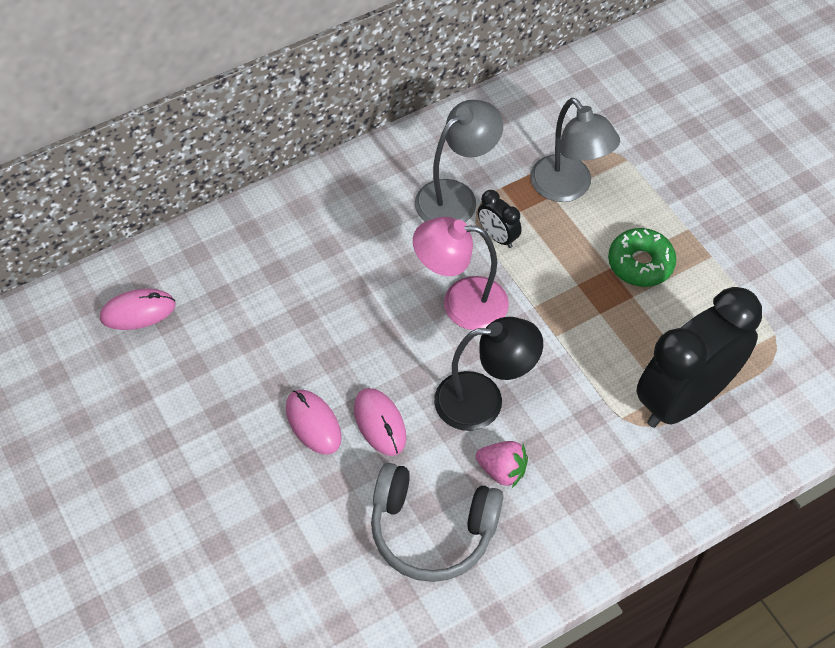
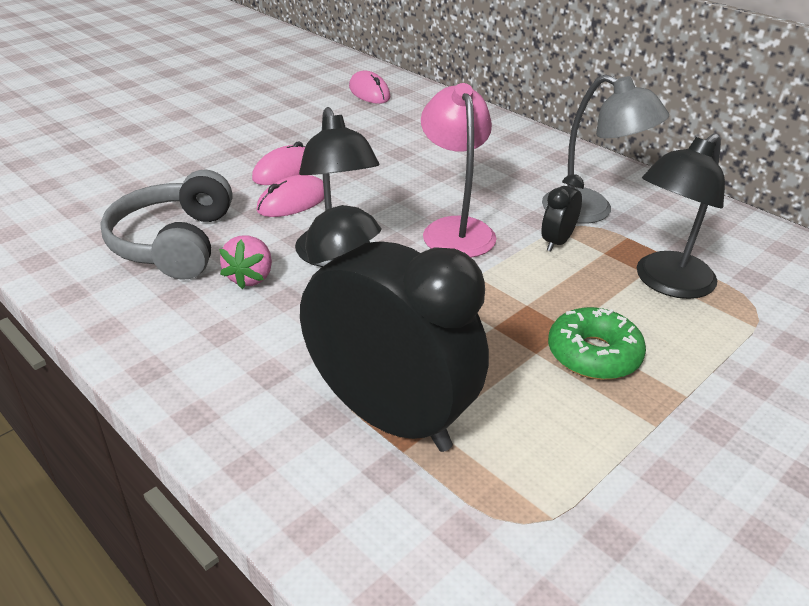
camera: 75 degrees right, 20 degrees down
(568, 188) = (666, 283): grey lamp -> black lamp

